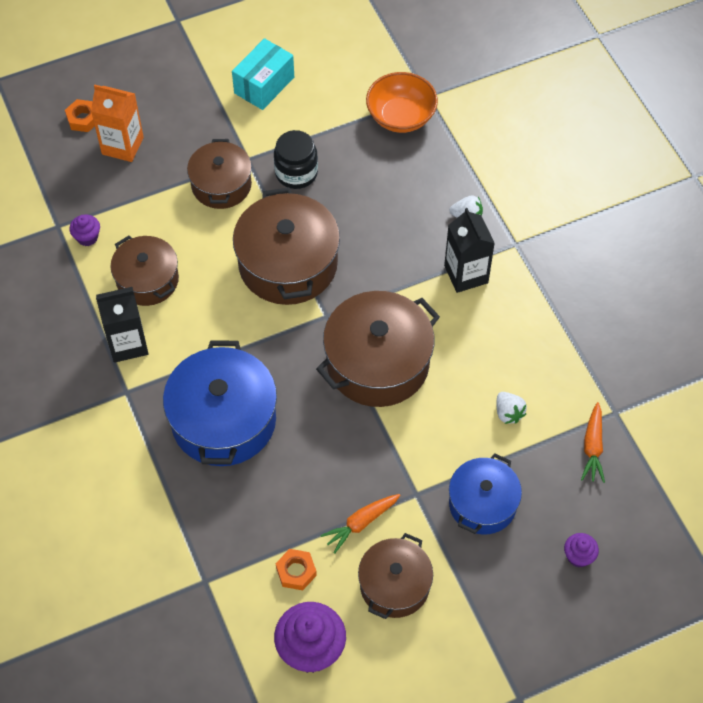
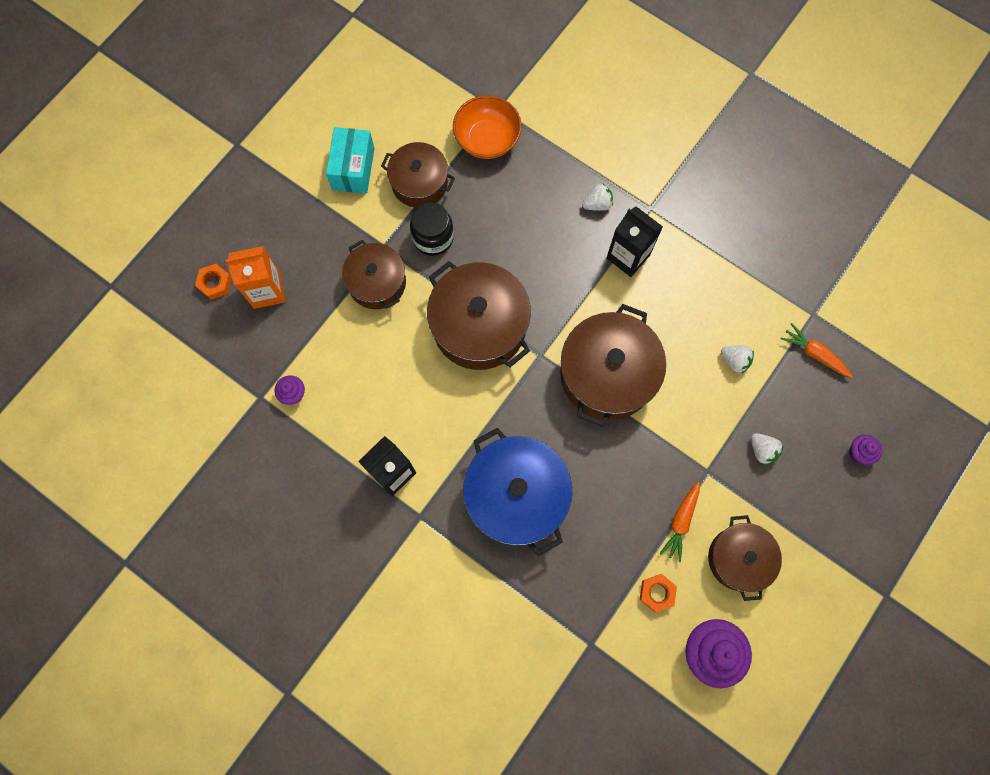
camera: 30 degrees left, 15 degrees up
(147, 280) = (371, 405): brown pot -> brown pot (419, 183)
(482, 504) = (762, 450): blue pot -> white strawberry
(592, 447) = (814, 354): orange carrot -> orange carrot turned 150 degrees clockwise

